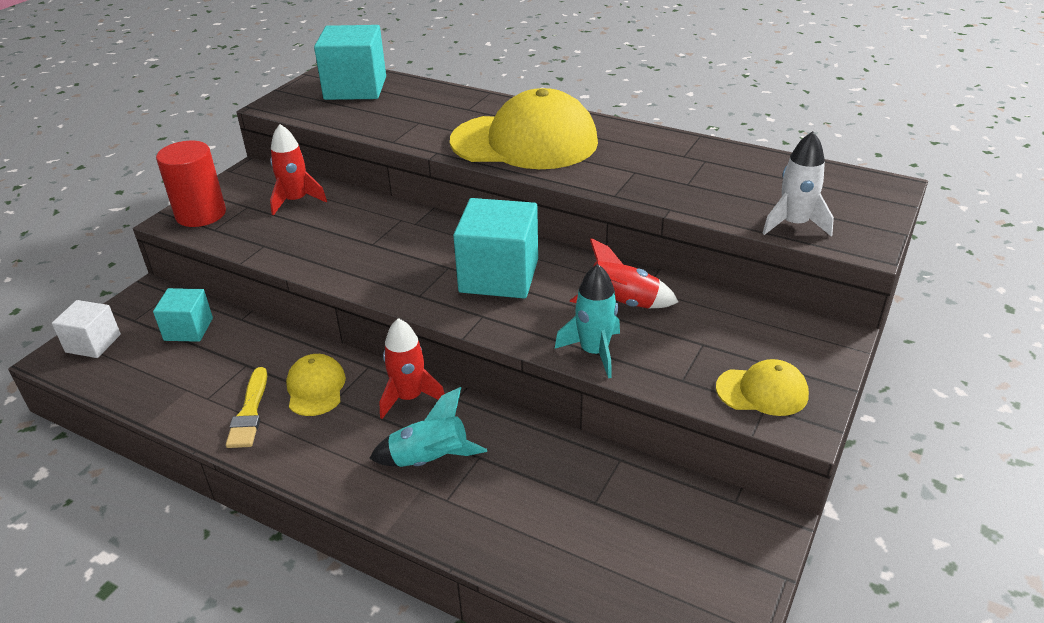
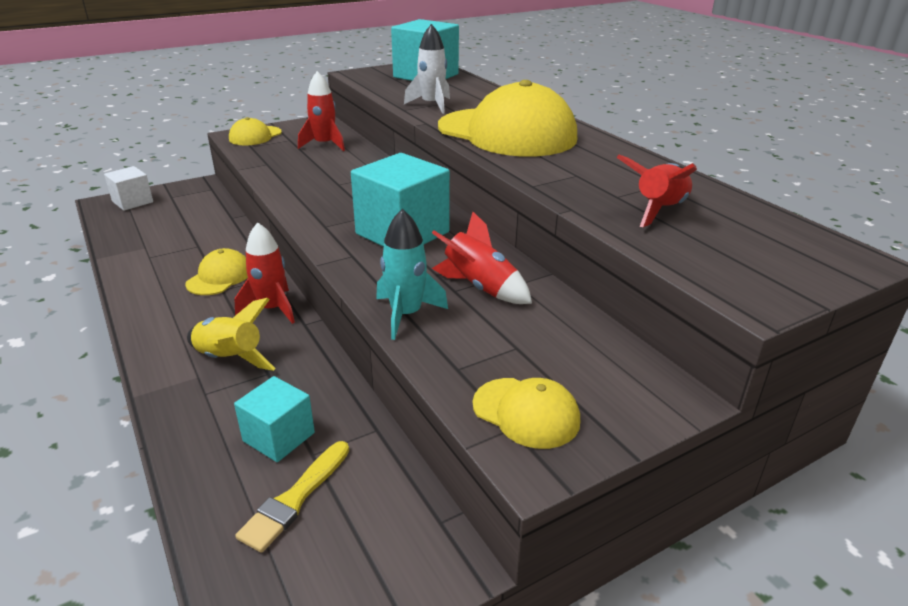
camera: 30 degrees right, 5 degrees down
(188, 329) = (193, 212): turquoise cube -> turquoise cube (279, 437)
(201, 214) = (255, 136): red cylinder -> yellow cap
(249, 412) = (160, 275): yellow brush -> yellow brush (295, 499)
(430, 460) = (230, 359): turquoise rocket -> yellow rocket
(731, 188) = (659, 210): none -> red rocket
(794, 224) = (690, 257): white rocket -> white rocket (432, 105)

